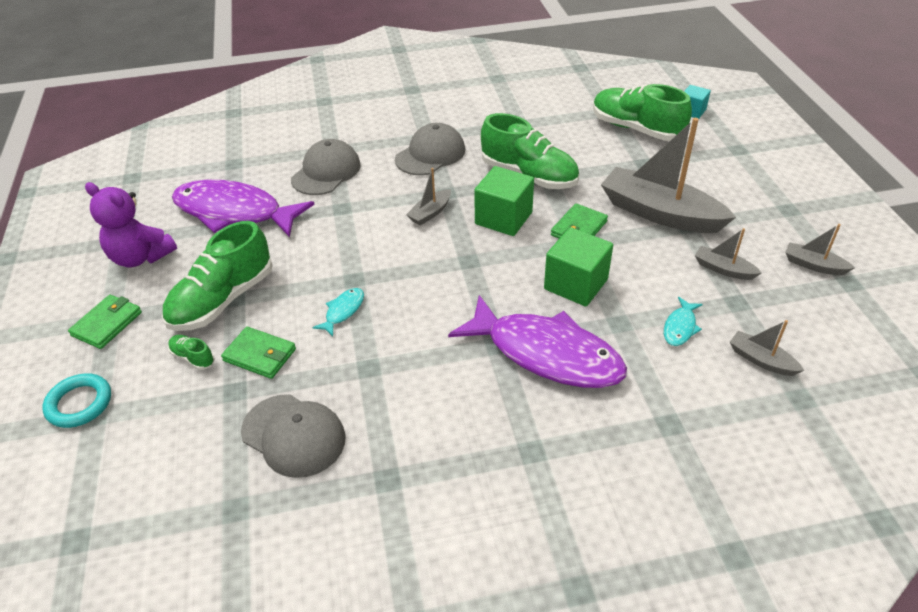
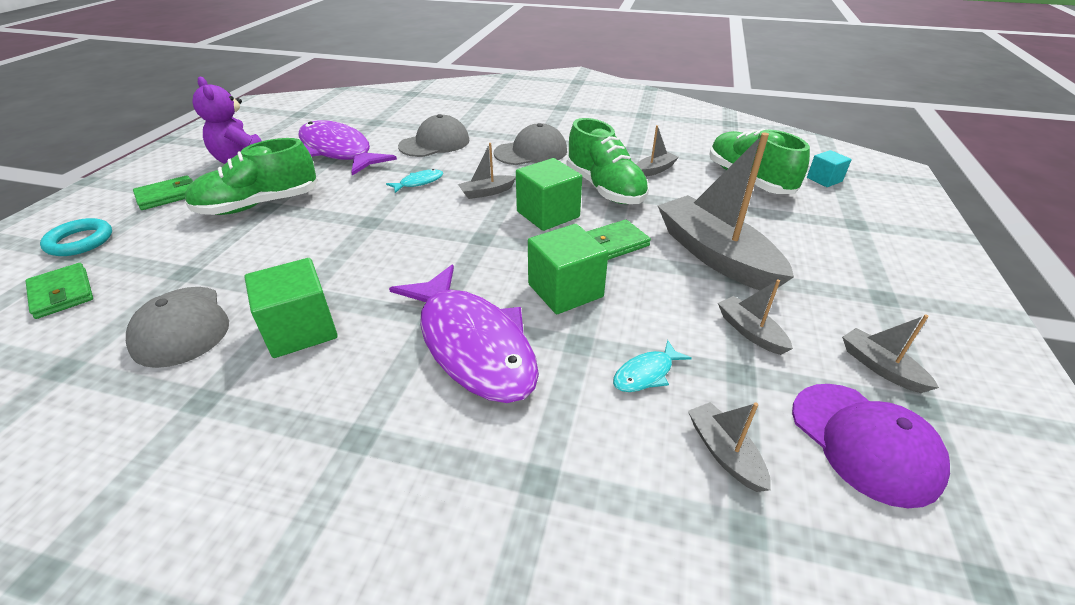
camera: 25 degrees right, 5 degrees down
(193, 358) = (188, 237): green shoe -> none
(260, 355) = (235, 253): green wallet -> green wallet (62, 293)
(343, 311) = (334, 242): turquoise fish -> turquoise fish (419, 182)
(402, 396) = (301, 330): none -> green cube
(555, 142) = (654, 170): none -> grey boat
(831, 320) = (864, 442): none -> purple cap

